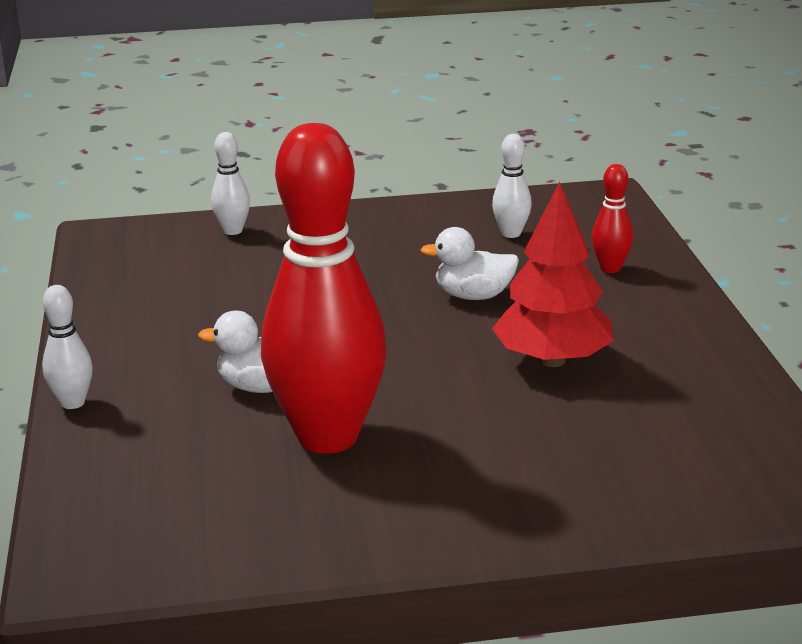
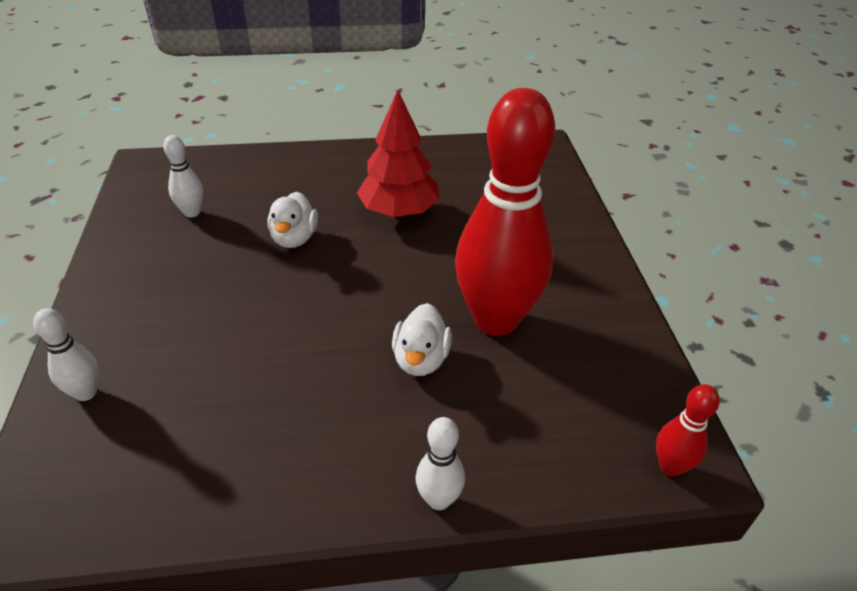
camera: 90 degrees left, 15 degrees up
(610, 268) = (272, 175): red bowling pin -> red bowling pin (670, 466)

